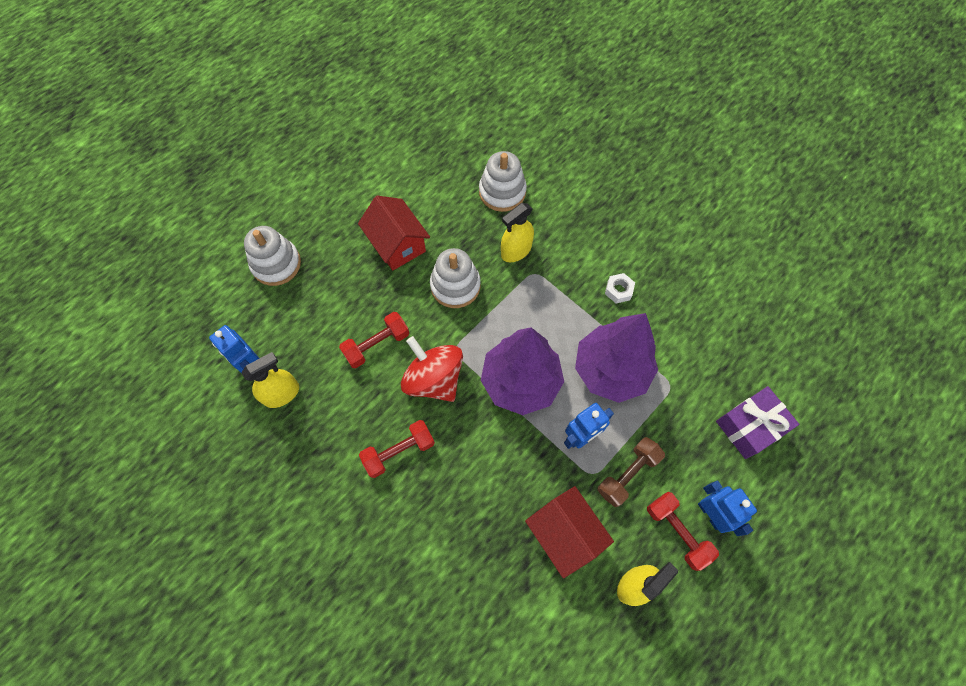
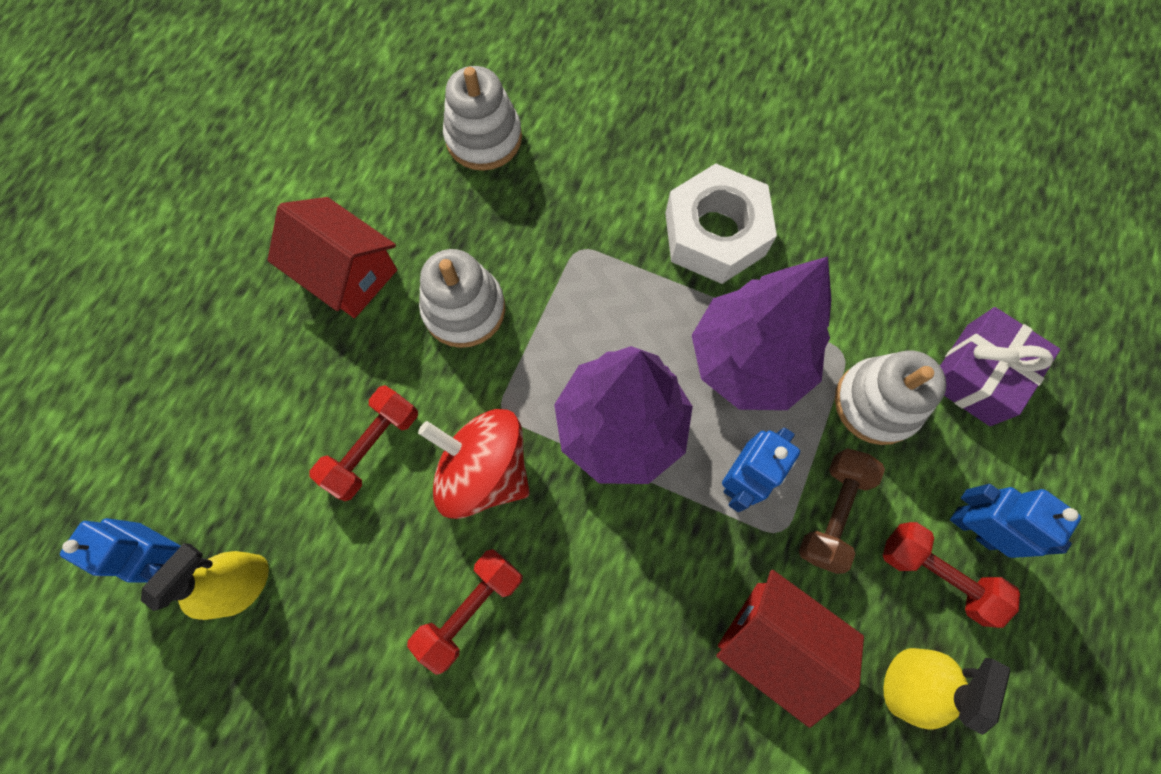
camera: 20 degrees left, 5 degrees up
(276, 264) = (157, 371): white stacking toy -> white stacking toy (877, 403)
(516, 251) = (538, 223): yellow spray bottle -> none
(618, 290) = (715, 234): white nut -> white nut, size x2.32

